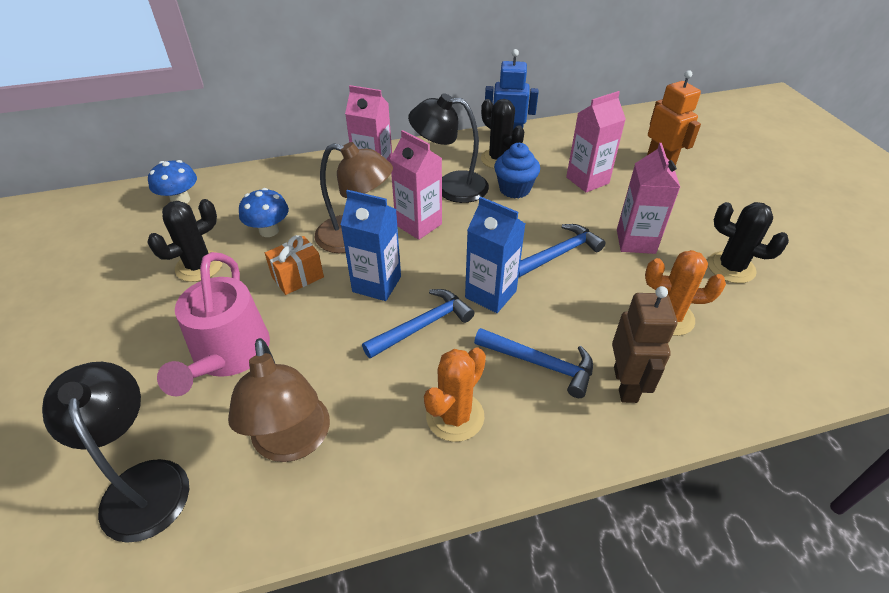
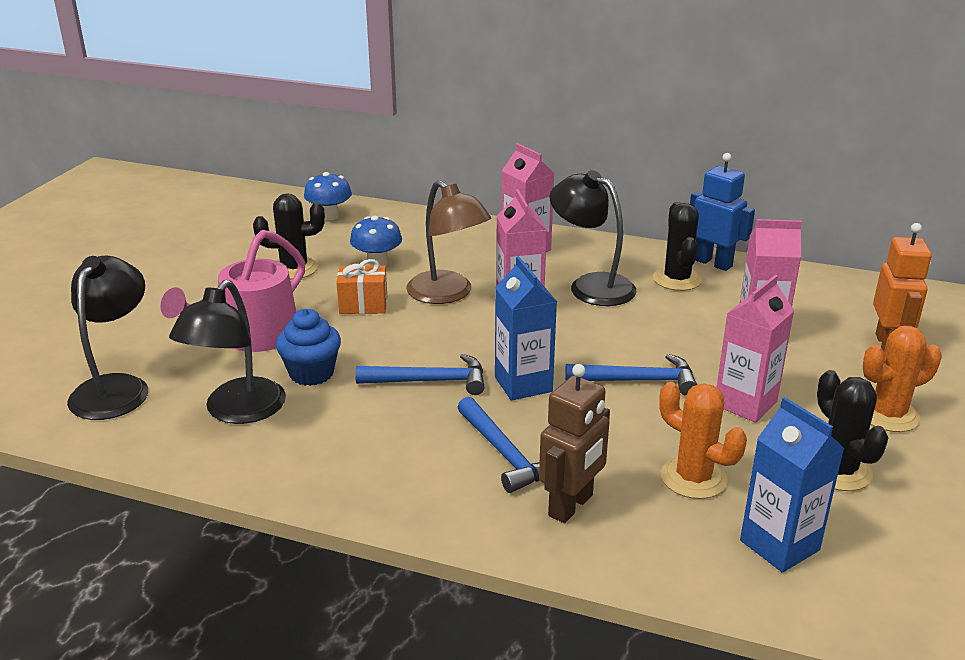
camera: 35 degrees right, 15 degrees down
(293, 442) = (237, 411): brown lamp -> black lamp
(377, 284) = (425, 336): blue carton -> blue carton (779, 545)
(455, 416) = (381, 454): orange cactus -> orange cactus (888, 415)
(514, 189) = (660, 311): blue cupcake -> blue cupcake (311, 373)

